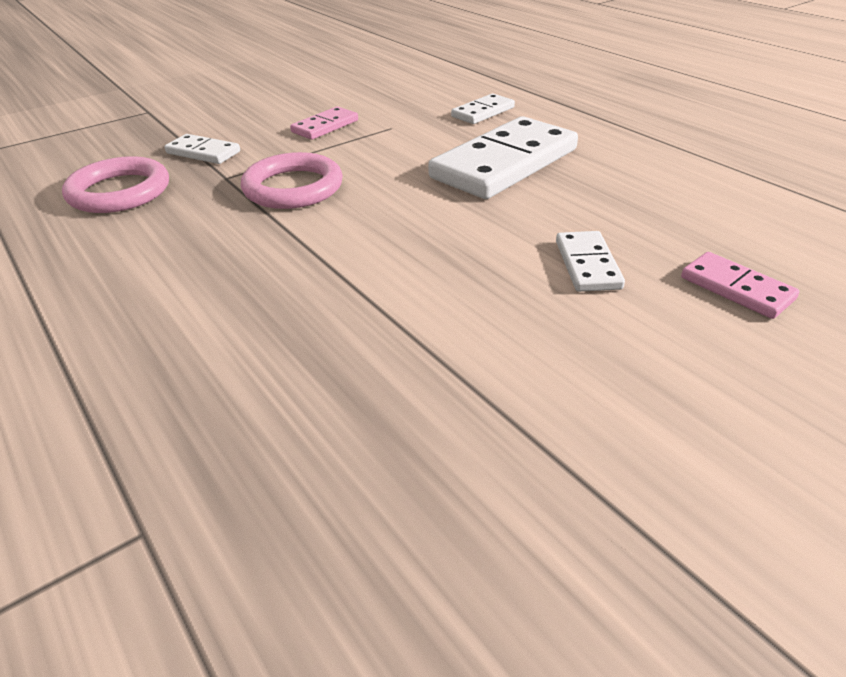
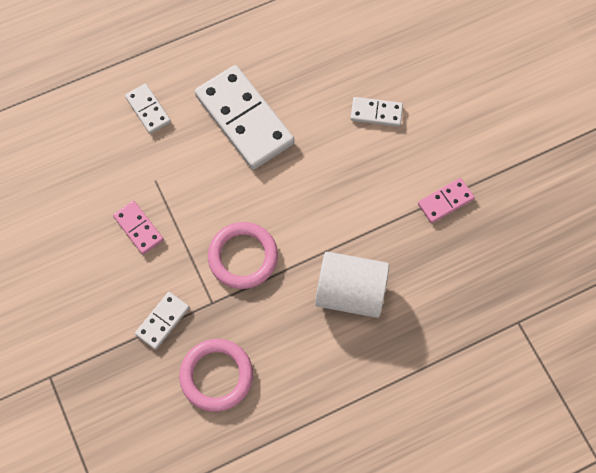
camera: 80 degrees left, 30 degrees up
(235, 279) = (350, 292): none -> white cylinder
(736, 288) = (411, 56): pink domino -> pink domino (445, 201)

